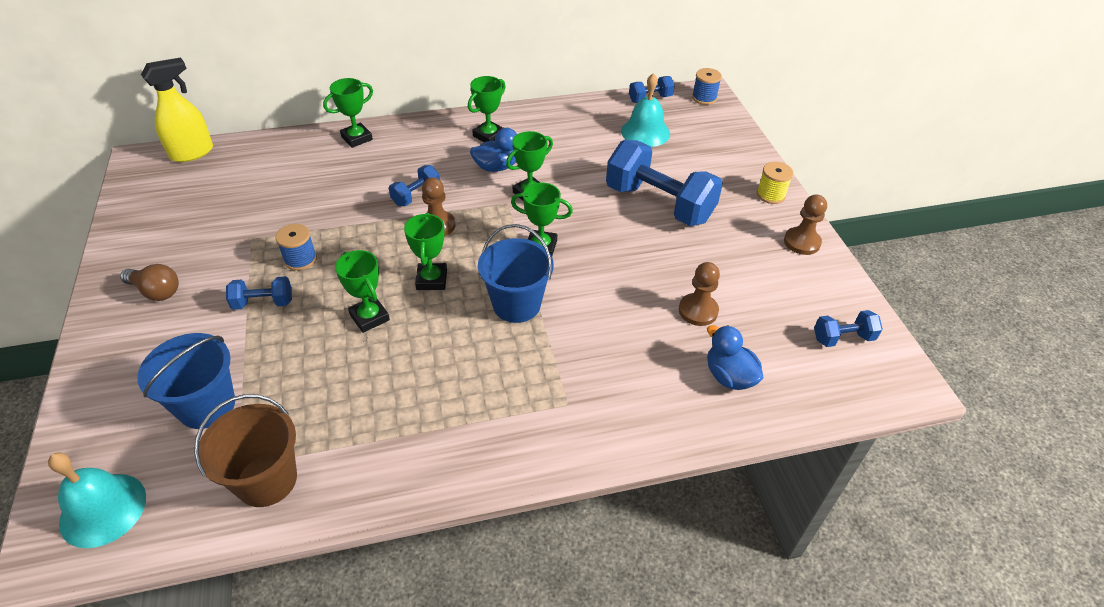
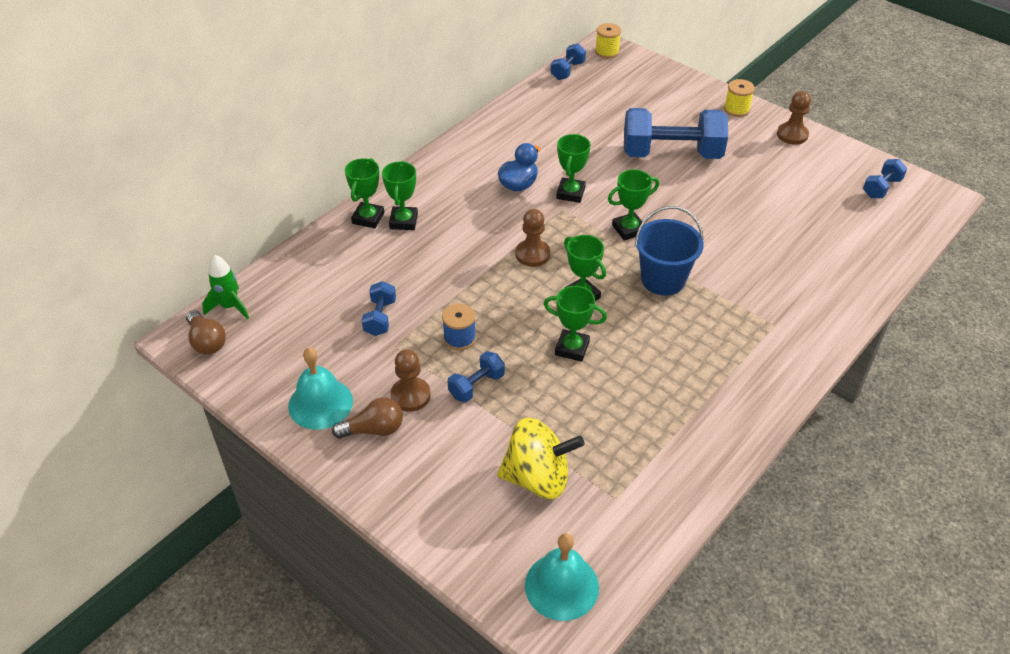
camera: 35 degrees left, 0 degrees up
(148, 168) = (207, 341): none -> brown light bulb
(192, 153) = (230, 307): yellow spray bottle -> green rocket
(207, 405) = (538, 478): blue bucket -> yellow spinning top
(266, 480) = (647, 492): brown bucket -> none
(416, 195) = (484, 240): blue dumbbell -> blue dumbbell (380, 318)
(489, 135) = (478, 162): green trophy -> green trophy (403, 221)
(645, 132) = (596, 101): turquoise bell -> turquoise bell (320, 403)
(698, 311) = (782, 217): brown pawn -> brown pawn (410, 395)
(704, 98) = (607, 52): blue spool -> yellow spool
(729, 376) = (846, 250): blue duck -> none

